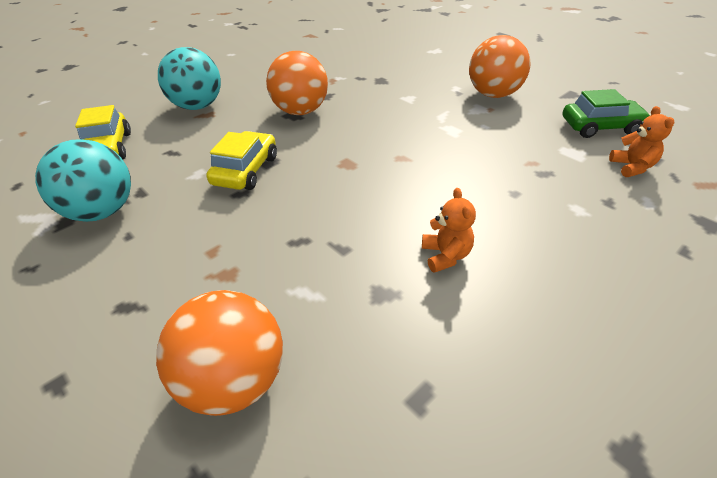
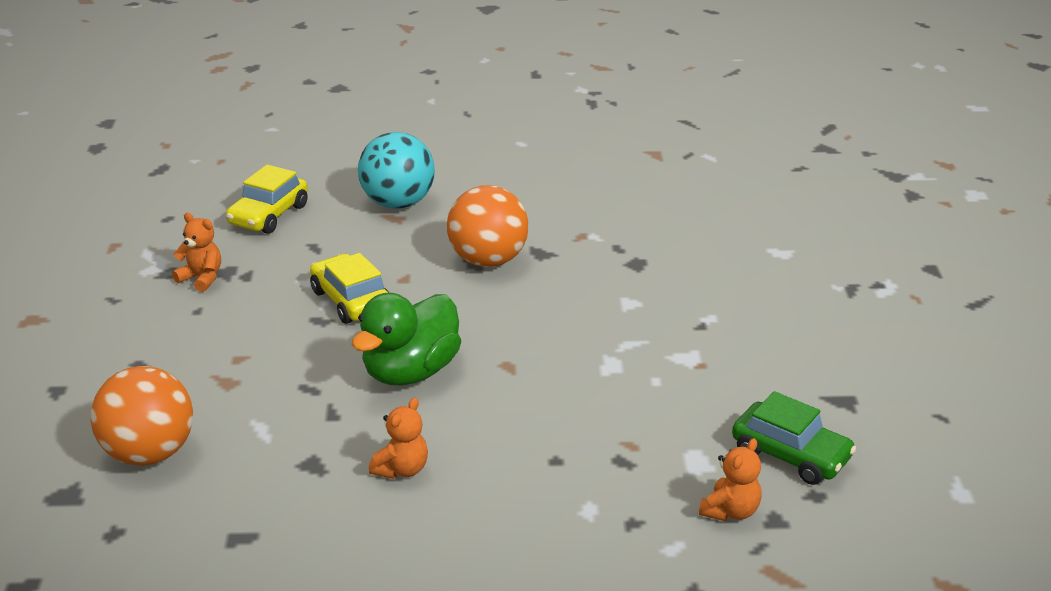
camera: 40 degrees right, 10 degrees down
(102, 212) = (201, 278): turquoise ball -> orange teddy bear
(246, 170) = (351, 300): yellow car -> yellow car turned 90 degrees counterclockwise
(352, 192) = (410, 372): none -> green duck
(493, 94) = (739, 350): orange ball -> none

